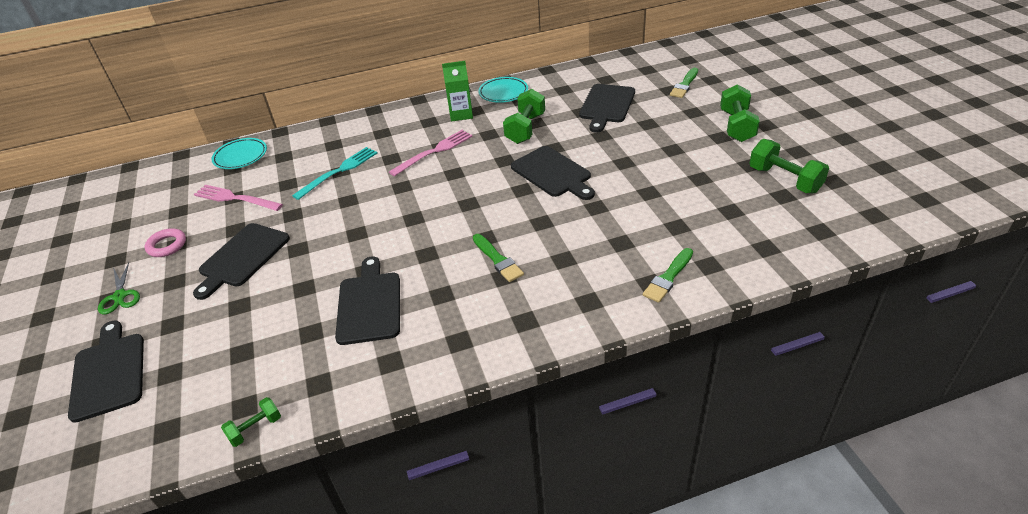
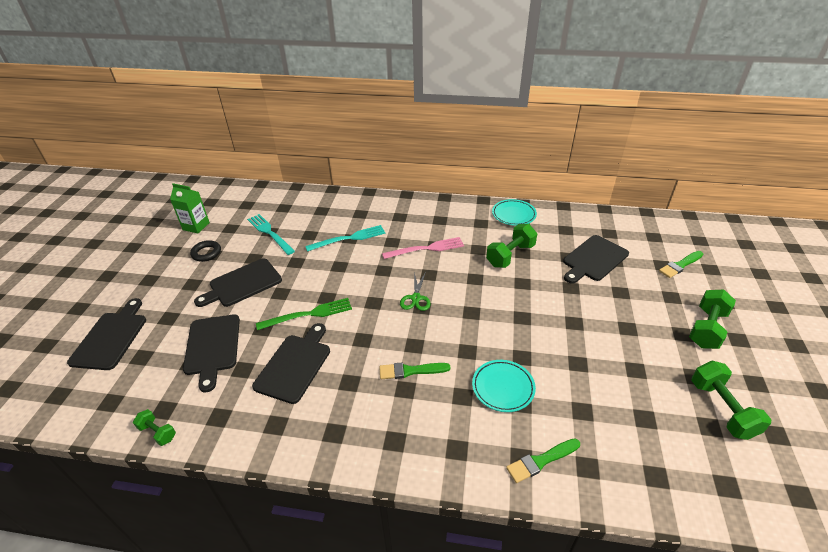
camera: 25 degrees right, 0 degrees up
(120, 296) = (156, 280): green scissors -> green scissors (416, 298)
(167, 245) = (206, 253): pink ring -> black ring
(234, 198) = (269, 233): pink fork -> turquoise fork
(240, 156) = (295, 200): turquoise plate -> turquoise plate (503, 387)
(255, 429) = (157, 432): green dumbbell -> green dumbbell turned 45 degrees clockwise
(349, 255) = (309, 314): none -> green fork
(461, 114) = (468, 222): green carton -> green carton (196, 226)
(498, 260) = (410, 371): green brush -> green brush turned 90 degrees clockwise
(553, 173) = (506, 307): black cutting board -> black cutting board (212, 347)

